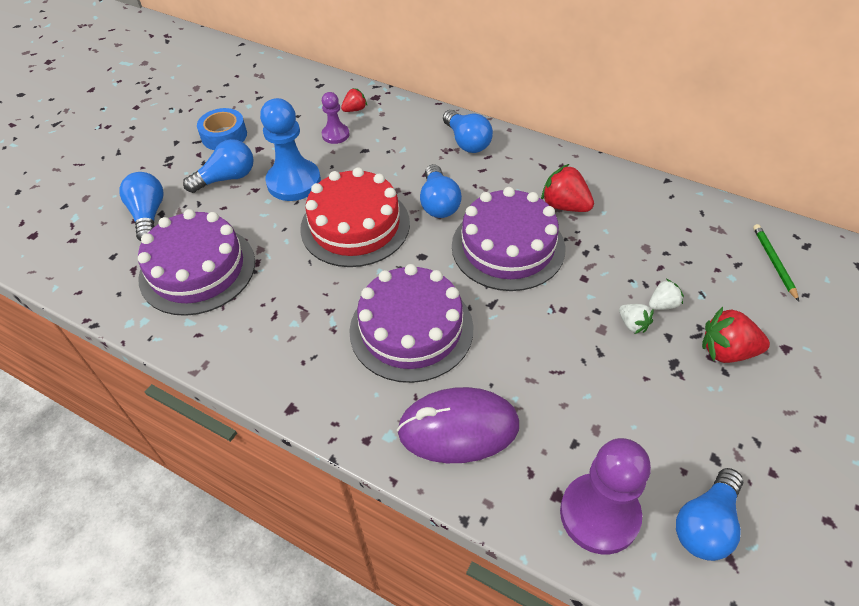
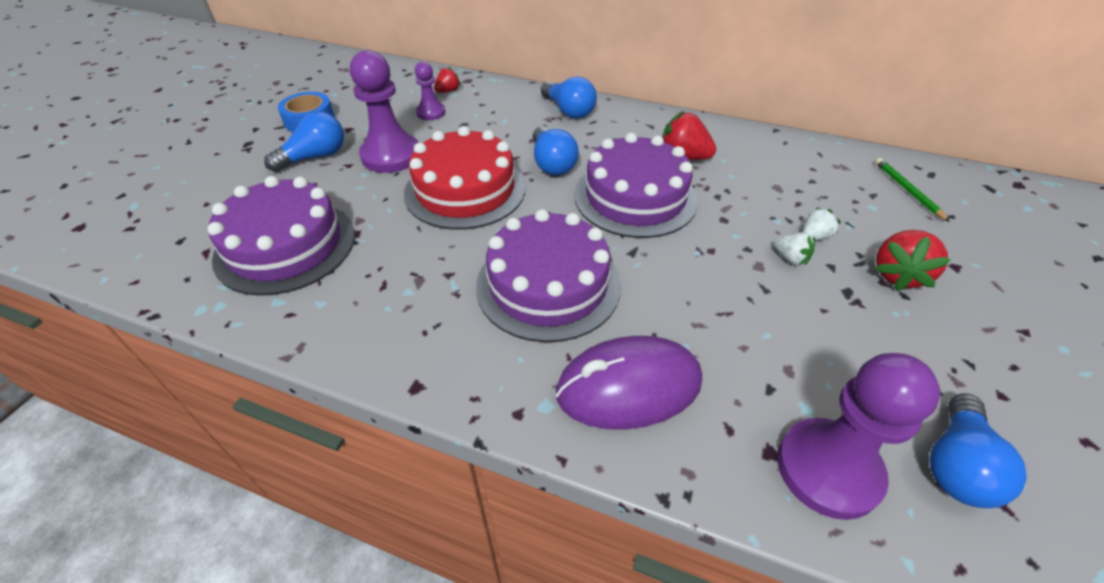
camera: 10 degrees left, 5 degrees down
(148, 215) = (224, 197): blue light bulb -> none
(294, 182) = (391, 155): blue pawn -> purple pawn
(726, 351) = (897, 275): red strawberry -> red strawberry turned 60 degrees counterclockwise

